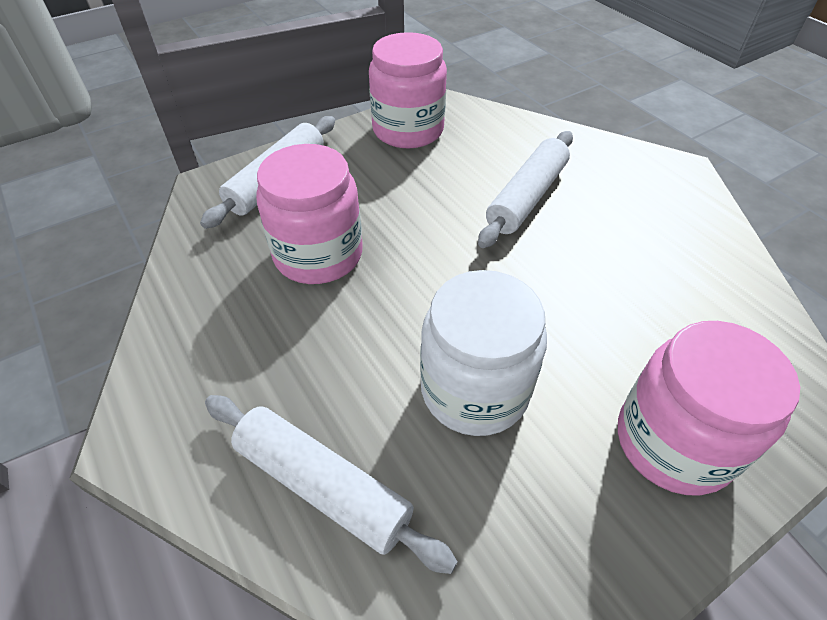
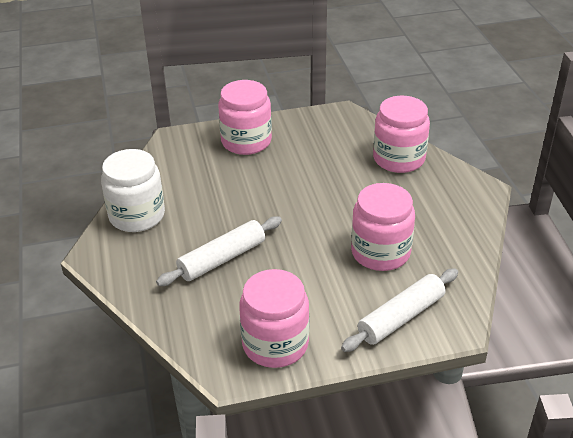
camera: 160 degrees left, 10 degrees down
(323, 485) = (399, 159): white rolling pin -> pink jar
(474, 390) = (319, 173): white jar -> white jar (137, 215)

